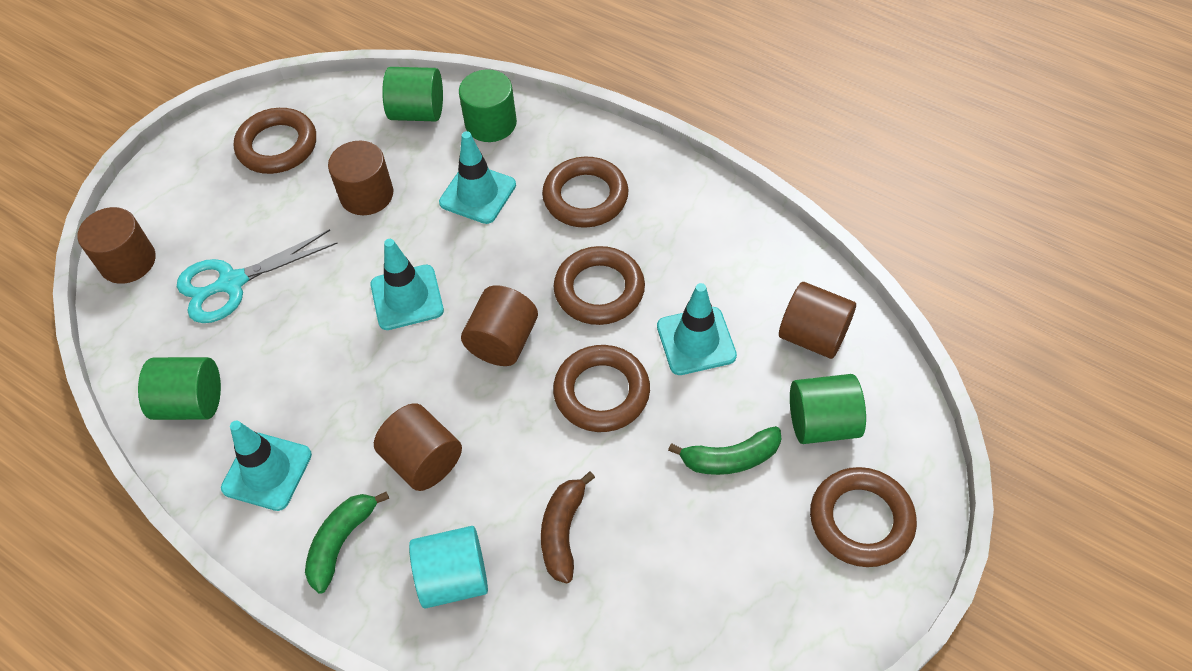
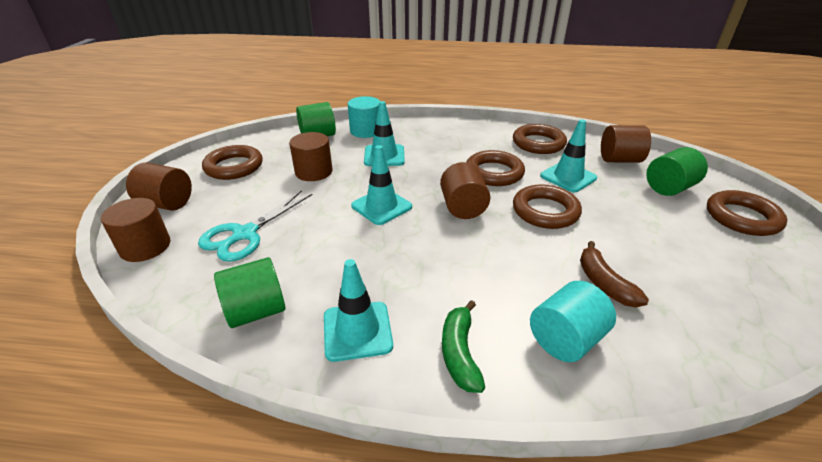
camera: 30 degrees left, 20 degrees down
(423, 460) = (472, 280): brown cylinder -> brown cylinder (166, 203)
(491, 123) = (366, 131): green cylinder -> turquoise cylinder
(585, 197) = (446, 143): brown ring -> brown ring (538, 143)
(730, 458) = (647, 215): green banana -> none

